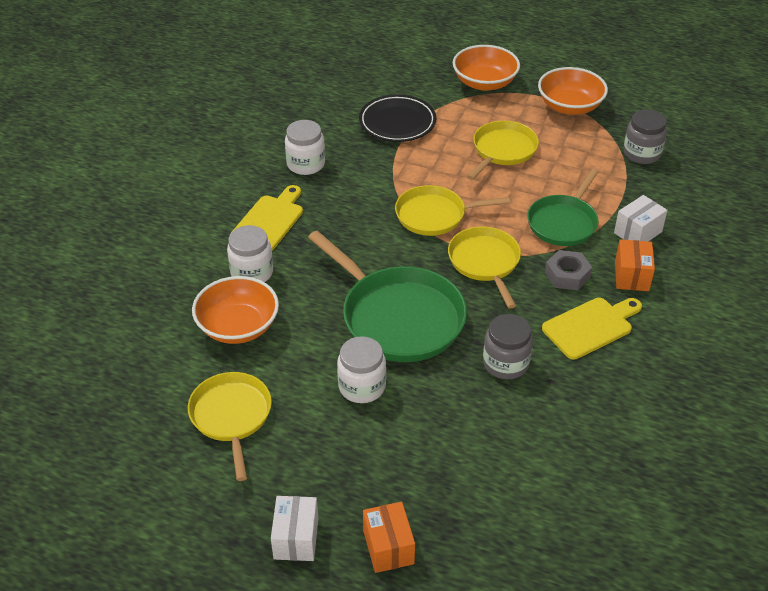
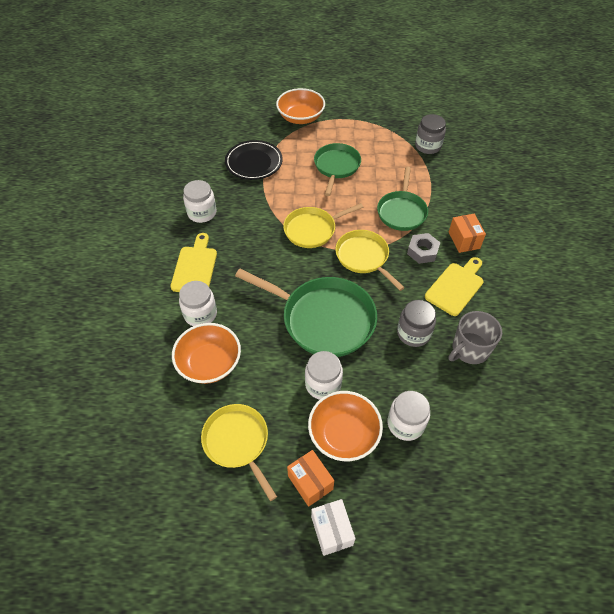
camera: 20 degrees left, 10 degrees up
(388, 547) = (401, 512): orange box -> orange box (310, 482)
(443, 457) = (405, 423): none -> white jar
(502, 150) = (336, 166): yellow pan -> green pan
(569, 106) = (365, 122): orange bowl -> orange bowl (344, 434)
(570, 401) = (469, 349): none -> grey mug
(637, 232) = (452, 206): white box -> none

